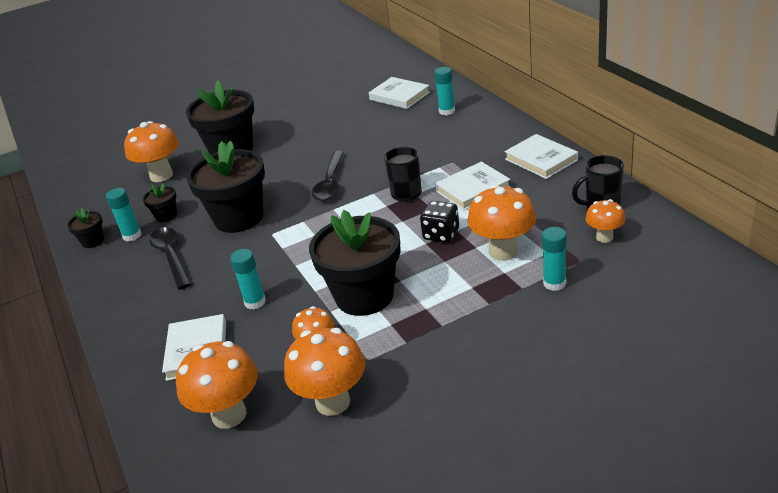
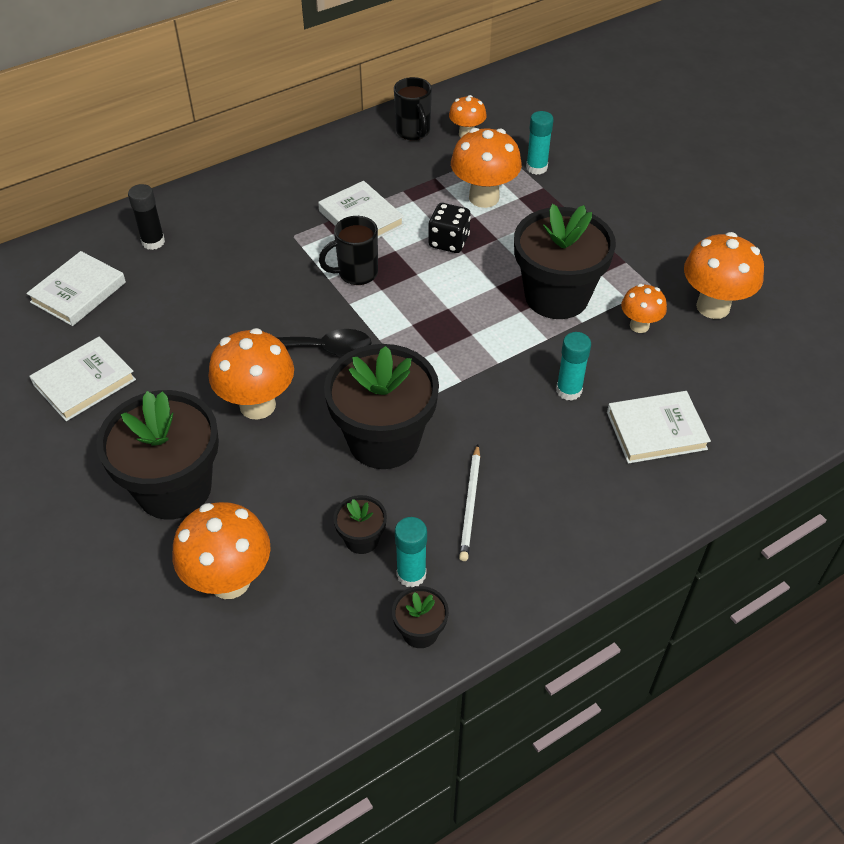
camera: 100 degrees left, 15 degrees up
(171, 256) = (470, 504): black spoon -> white pencil
(229, 415) = (744, 382): orange mushroom -> orange mushroom (257, 405)
(447, 111) = (153, 242): turquoise glue stick -> black glue stick
(541, 160) = (310, 166): white book -> white book (84, 382)

